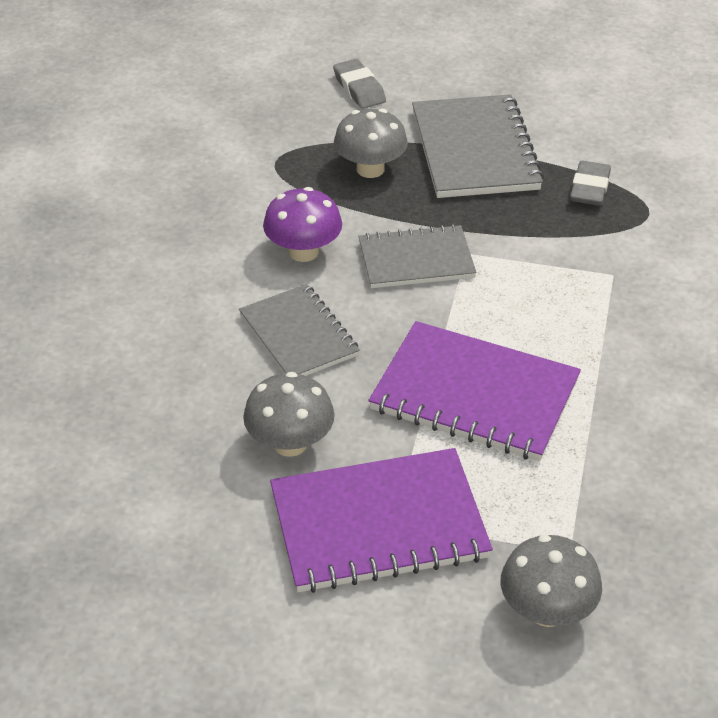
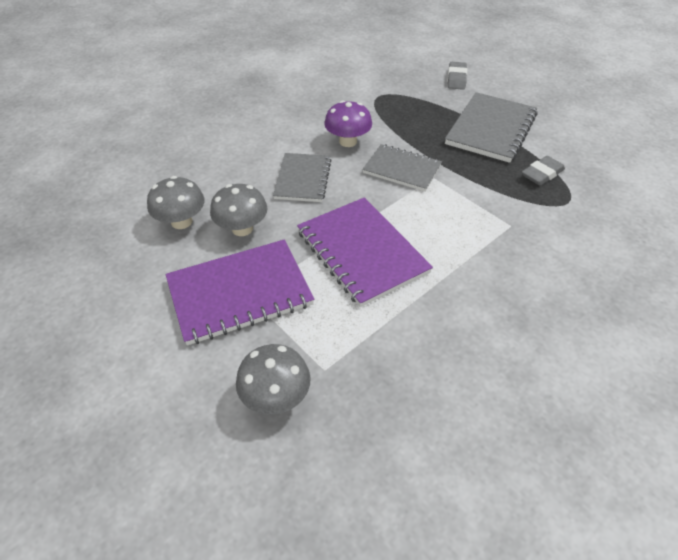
camera: 35 degrees right, 5 degrees up
(370, 169) = (423, 117): grey mushroom -> grey mushroom (181, 221)
(378, 524) = (240, 293): purple notebook -> purple notebook turned 45 degrees counterclockwise

